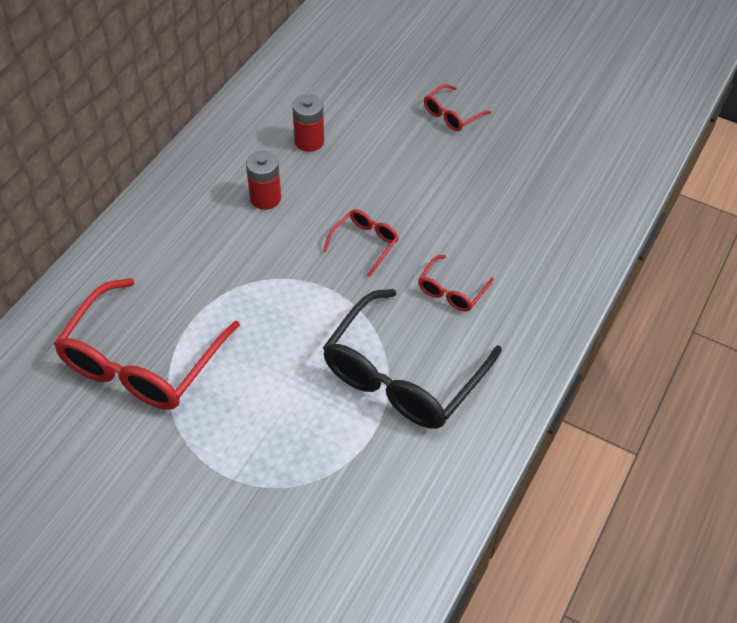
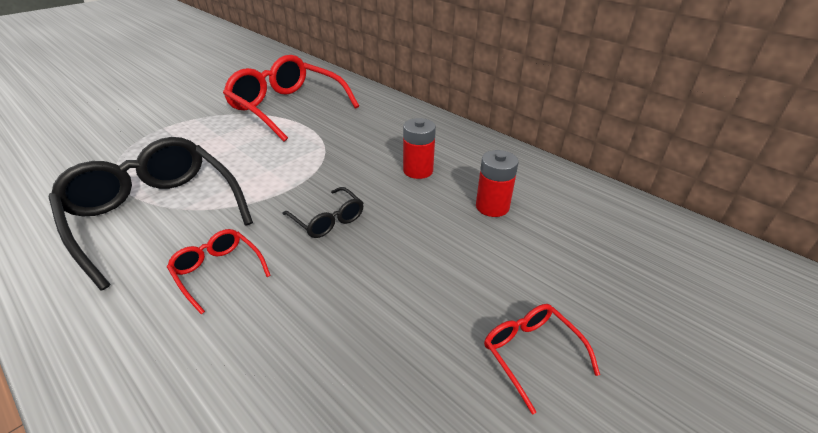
camera: 105 degrees right, 15 degrees down
(365, 243) = (328, 220): red glasses -> black glasses

